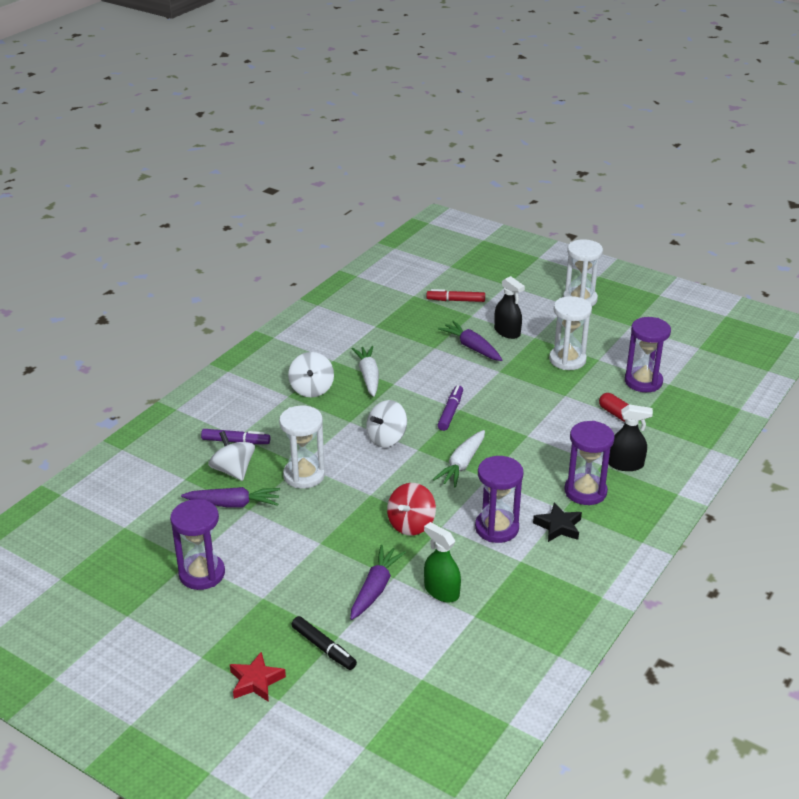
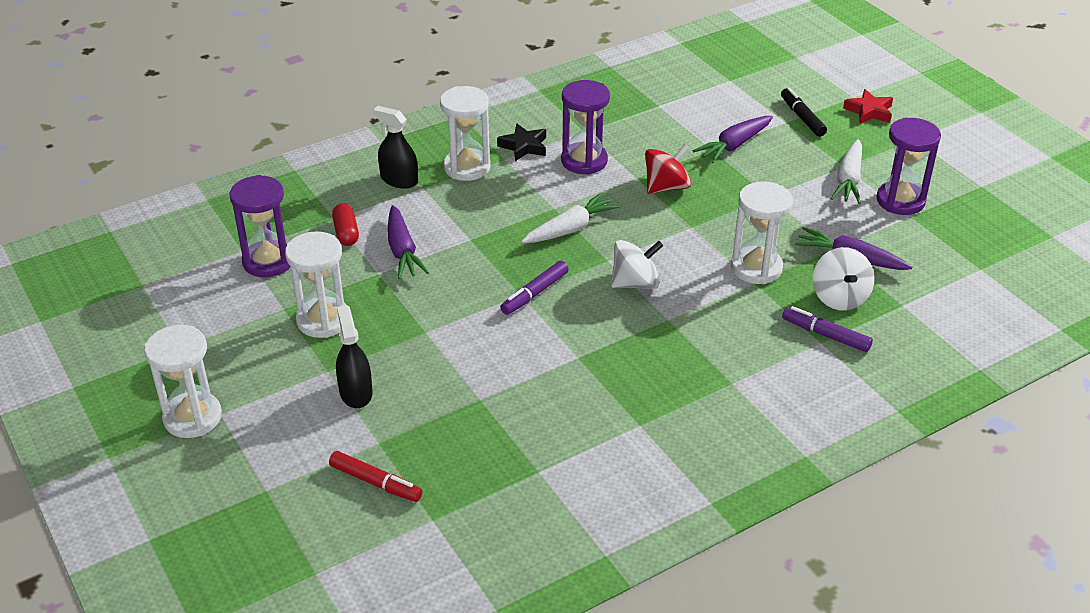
camera: 155 degrees left, 5 degrees up
(311, 389) = (694, 383): white spinning top -> none
(368, 376) = (604, 380): white carrot -> white carrot (848, 180)
(441, 591) = (674, 128): green spray bottle -> none
(471, 347) = (429, 382): purple carrot -> purple carrot (402, 251)
(585, 491) = (467, 167): purple hourglass -> white hourglass

